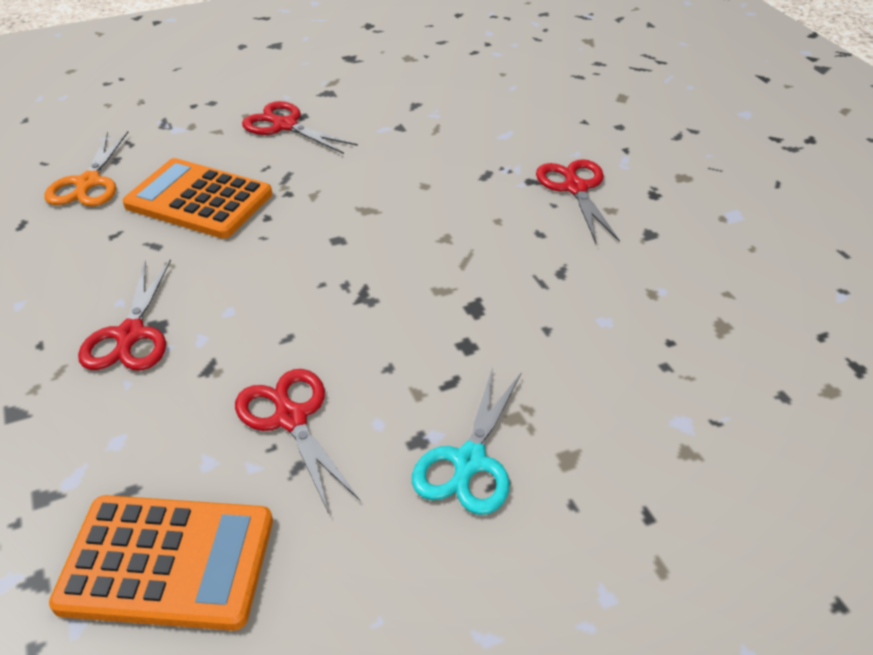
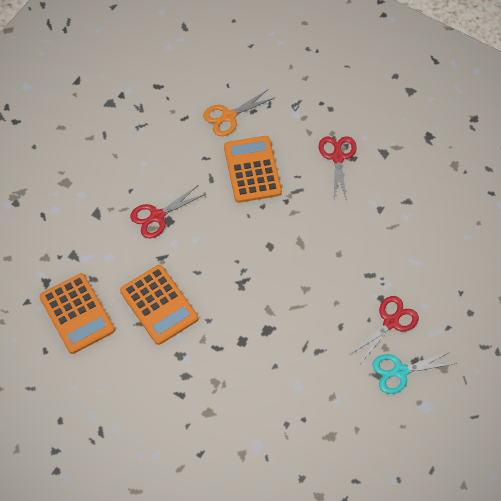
camera: 55 degrees right, 20 degrees up
(291, 418) = (159, 305): red scissors -> orange calculator
(469, 462) = (182, 379): turquoise scissors -> turquoise scissors (400, 371)

